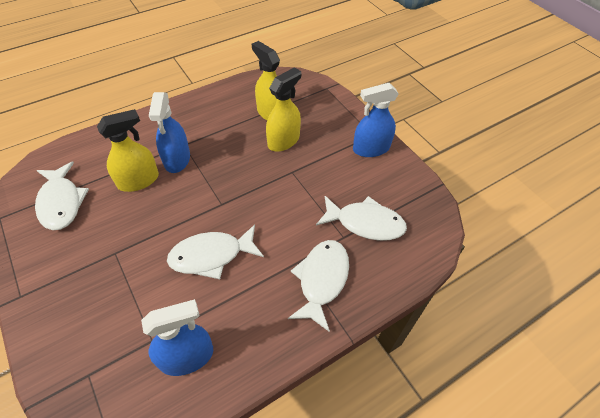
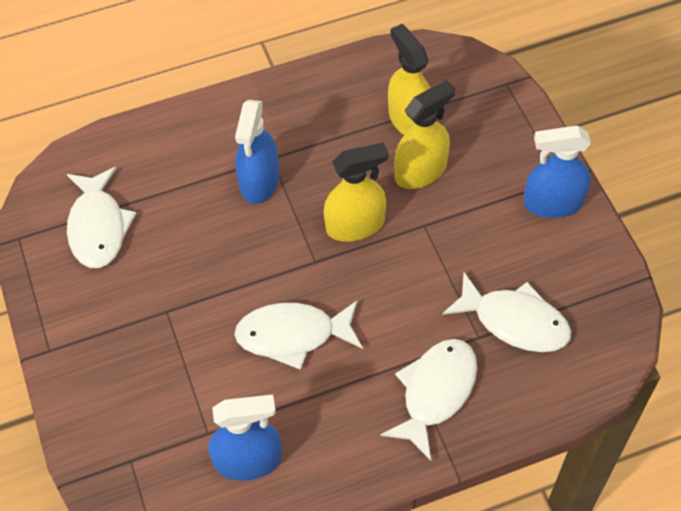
camera: 15 degrees right, 5 degrees up
(138, 180) = (203, 208): yellow spray bottle -> yellow spray bottle (355, 225)

